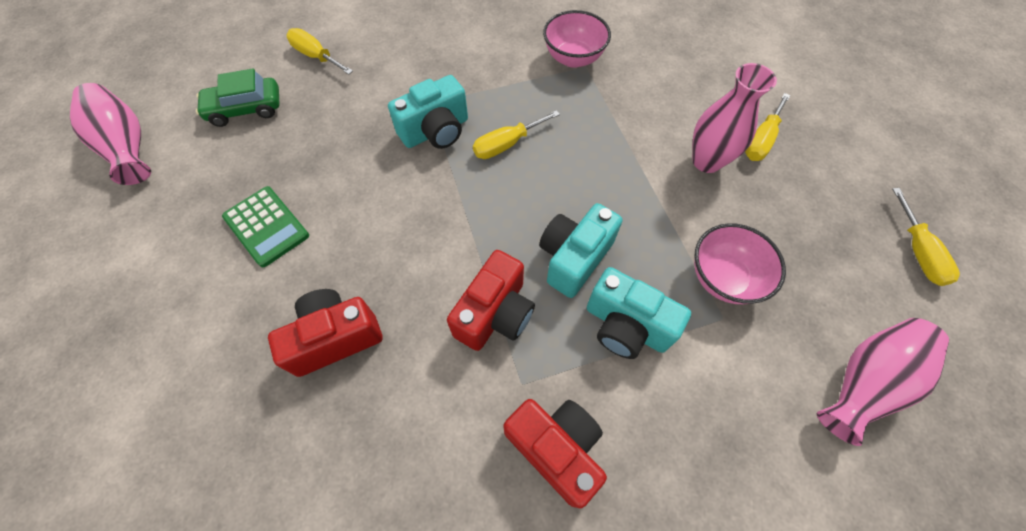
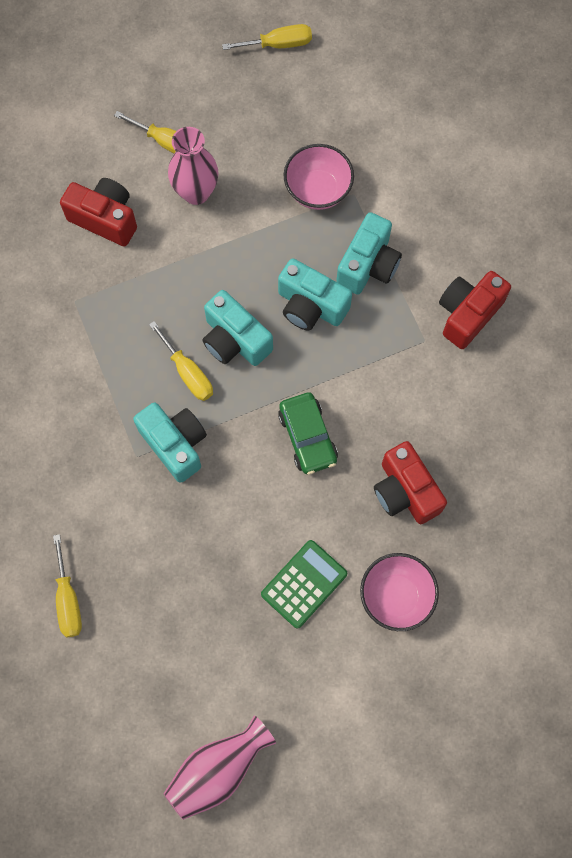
camera: 95 degrees left, 10 degrees up
(246, 109) = (155, 656): green car -> green car (308, 437)
(316, 56) = (68, 600): yellow screwdriver -> yellow screwdriver turned 45 degrees counterclockwise
(495, 313) = (369, 366): red camera -> red camera (105, 218)
(538, 184) = (235, 340): none -> turquoise camera
(573, 58) = (61, 313): pink bowl -> pink bowl (396, 596)
(864, 382) = (393, 106): pink vase -> none

